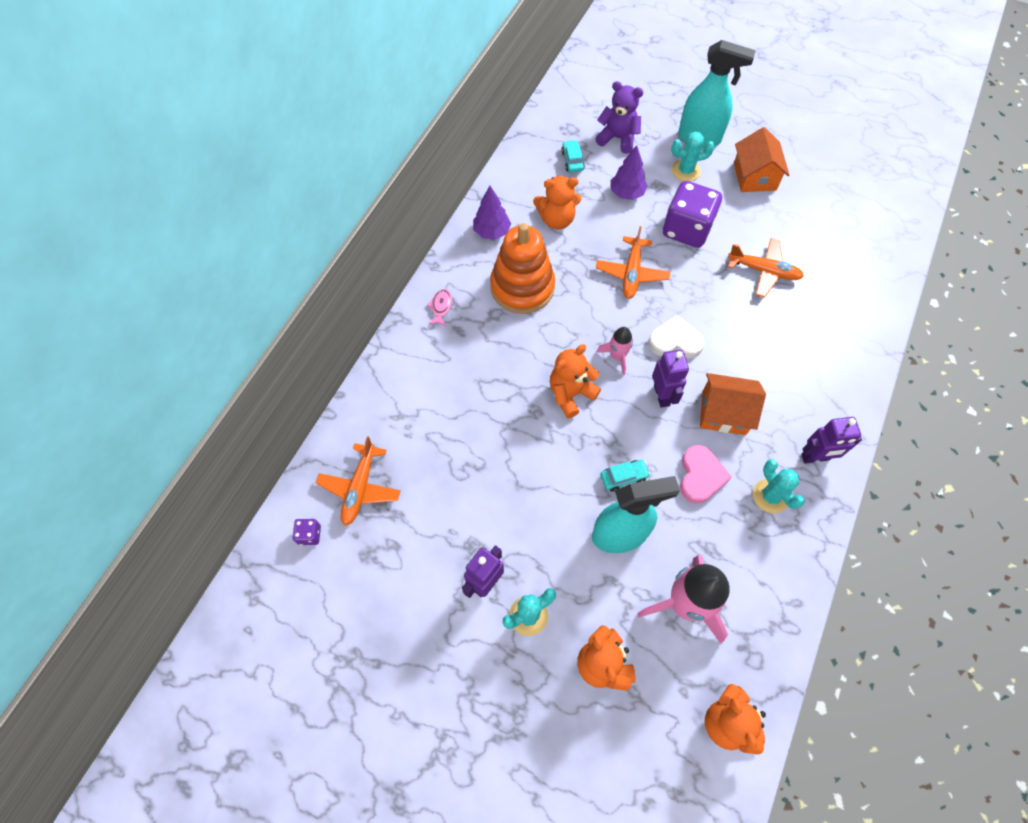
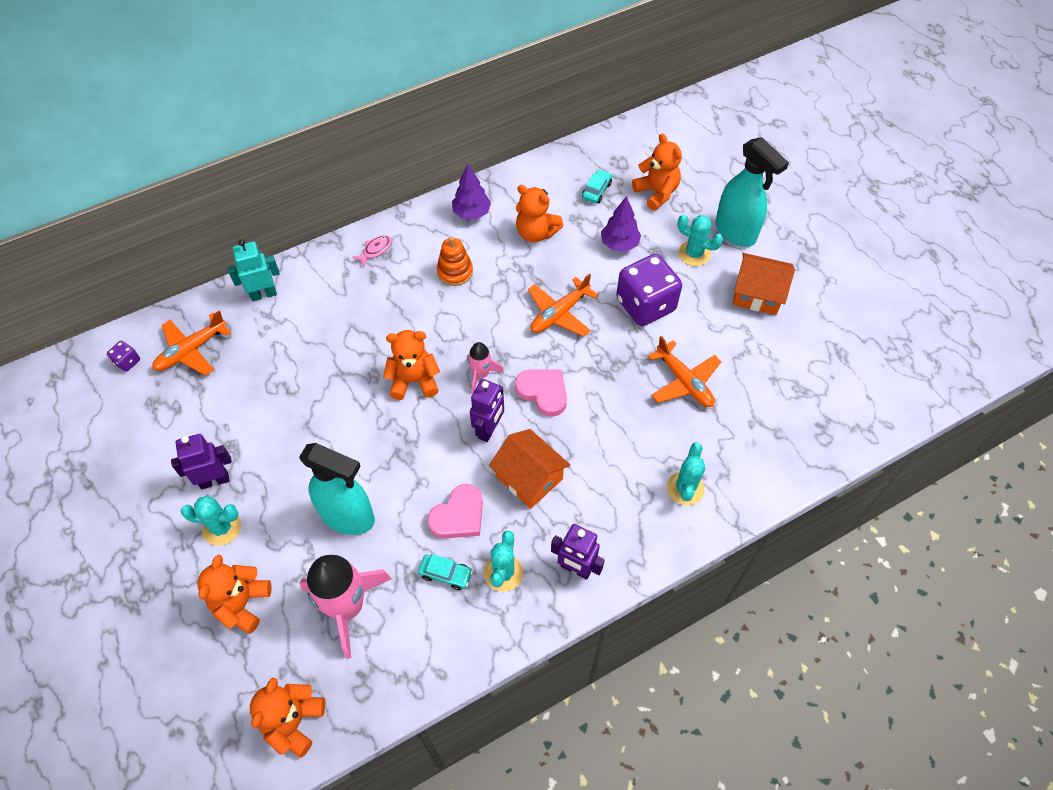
camera: 35 degrees right, 5 degrees down
(379, 401) = (263, 294): none -> turquoise robot
(522, 287) = (455, 272): orange stacking toy -> orange stacking toy, size x0.54
(618, 138) = (656, 193): purple teddy bear -> orange teddy bear
(623, 477) = (394, 474): turquoise car -> turquoise car (446, 574)
(675, 341) = (543, 392): white heart -> pink heart
(754, 176) = (757, 294): orange house -> orange house turned 75 degrees clockwise
(833, 349) = (685, 488): none -> turquoise cactus

